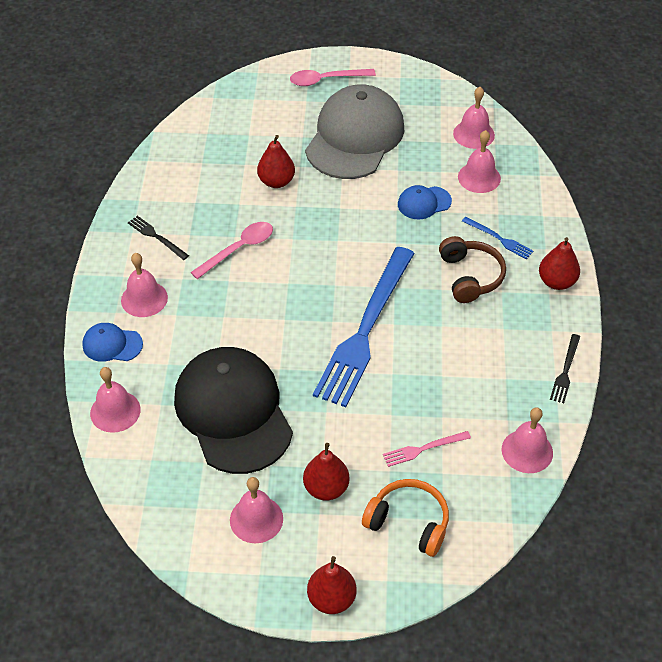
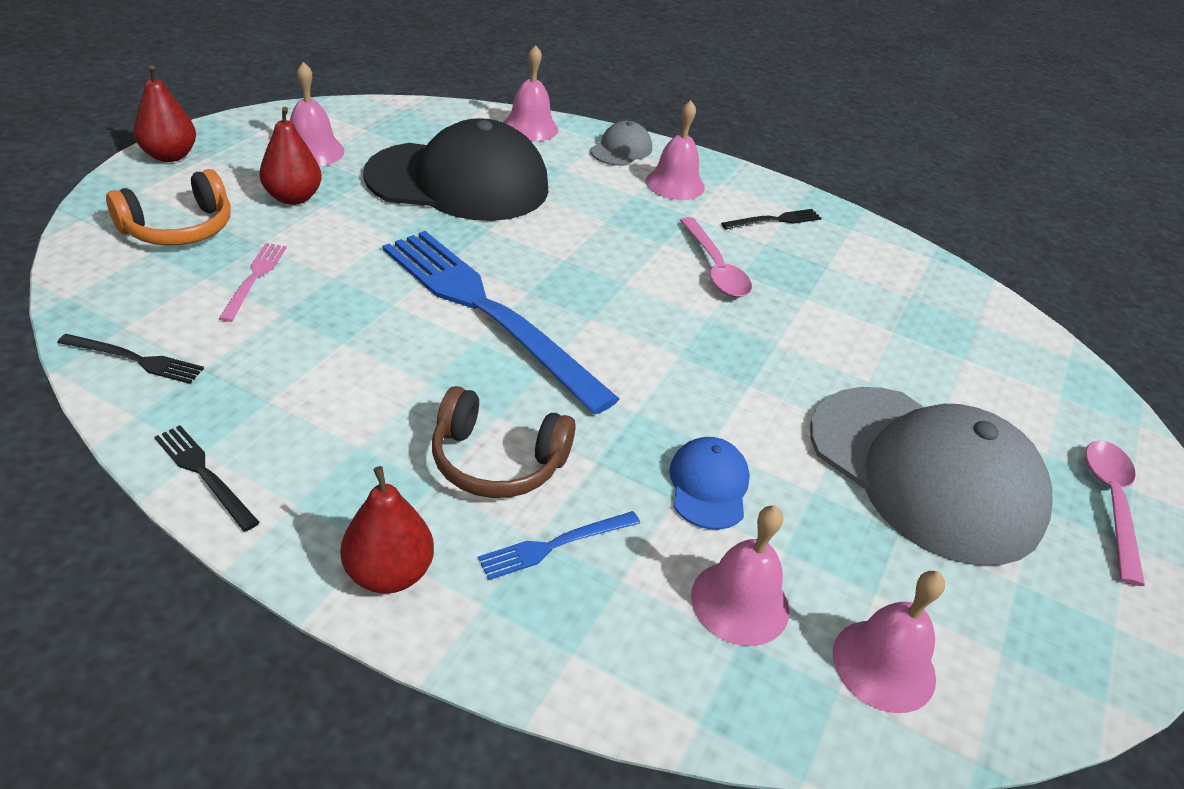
camera: 110 degrees right, 10 degrees down
(112, 344) = (621, 149): blue cap -> grey cap
(276, 181) = (840, 345): red pear -> none
(527, 451) = (135, 359): pink bell -> black fork

